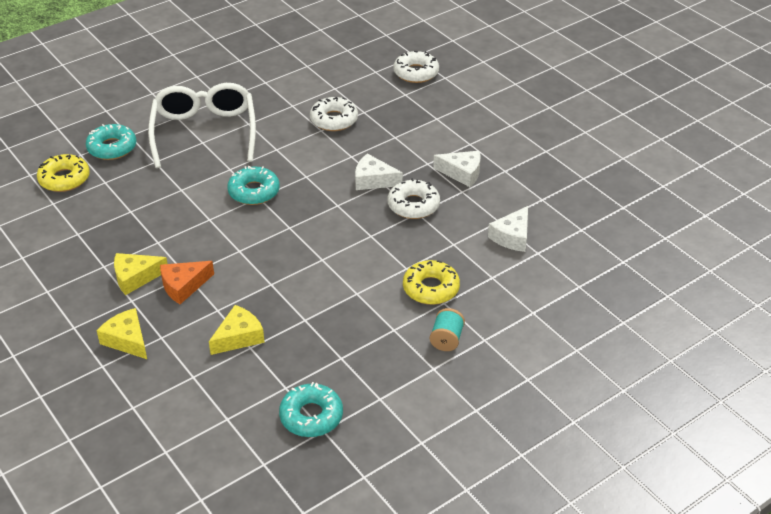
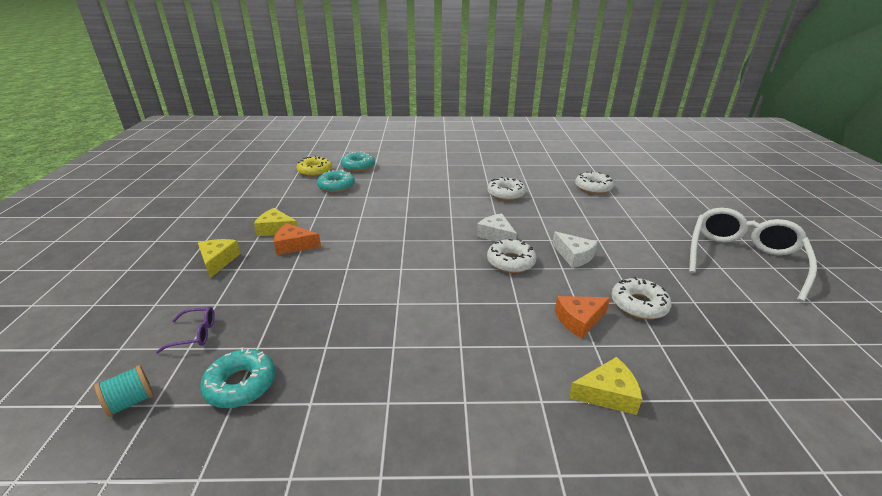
camera: 35 degrees right, 10 degrees down
(204, 132) = (417, 175): white glasses -> white glasses (742, 259)
(215, 407) = (195, 334): none -> purple glasses
(239, 337) = (279, 293): yellow cheese -> yellow cheese (607, 394)
(254, 192) = (407, 212): turquoise donut -> turquoise donut (336, 186)
(431, 288) = (461, 328): yellow donut -> none
(446, 339) = (429, 381): turquoise spool -> turquoise spool (131, 402)
(512, 236) = (579, 320): white cheese -> orange cheese
(545, 200) = (638, 304): none -> white donut

